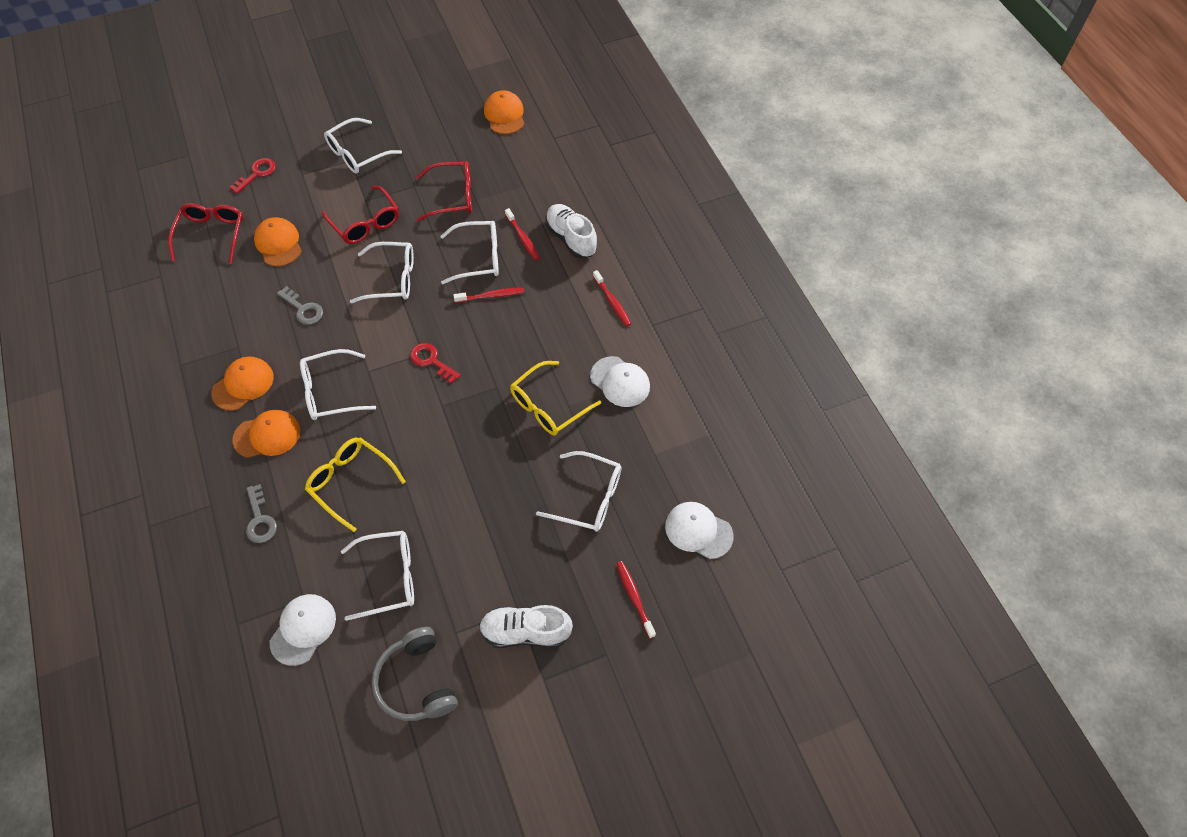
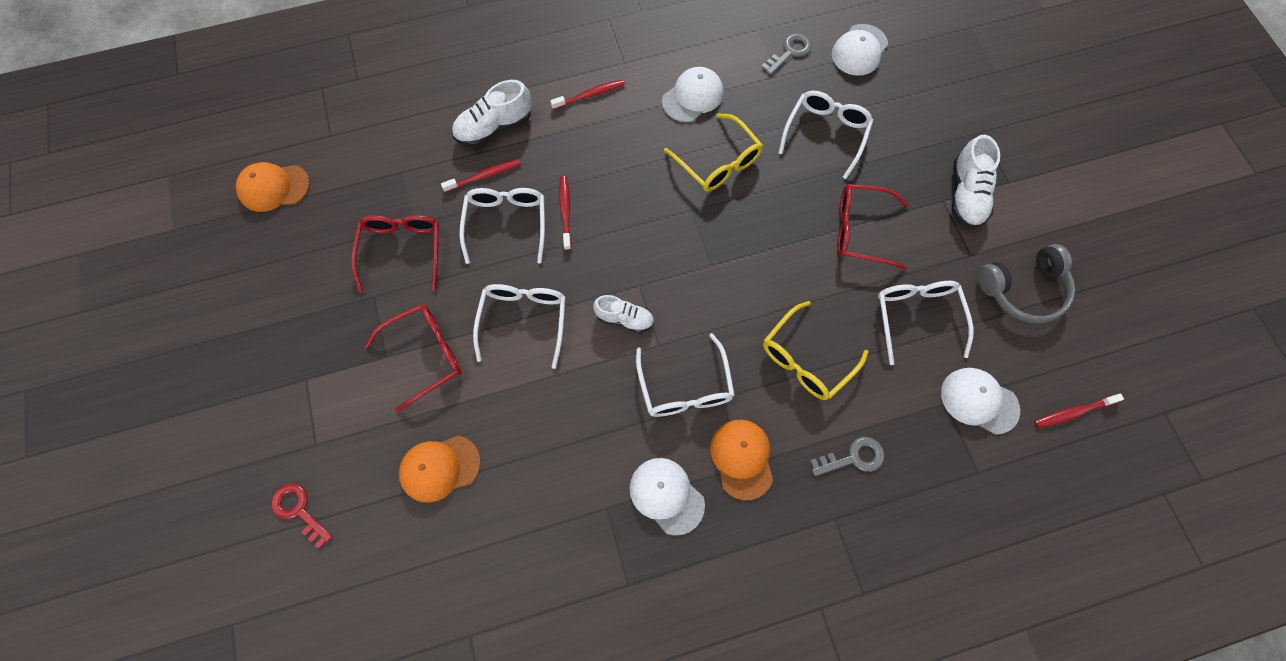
camera: 85 degrees left, 10 degrees up
(212, 235) = (405, 567): red glasses -> red glasses (860, 231)
(243, 384) = (666, 495): orange cap -> white cap
(303, 309) = (556, 427): grey key -> grey key (790, 52)
(357, 154) = (295, 369): white glasses -> none
(392, 345) = (624, 318): none -> white shoe
(431, 361) = (650, 276): red key -> none
(634, 598) = (927, 105): red toothbrush -> red toothbrush (1073, 412)

